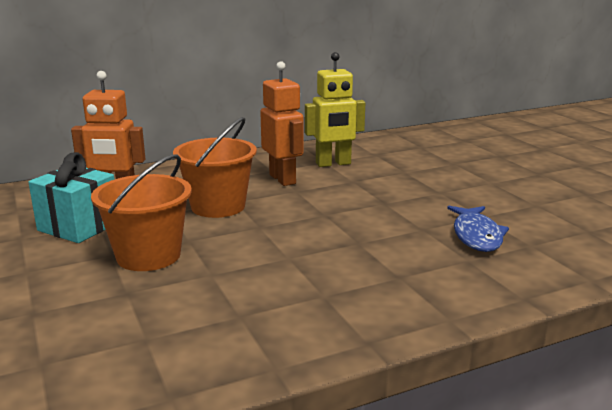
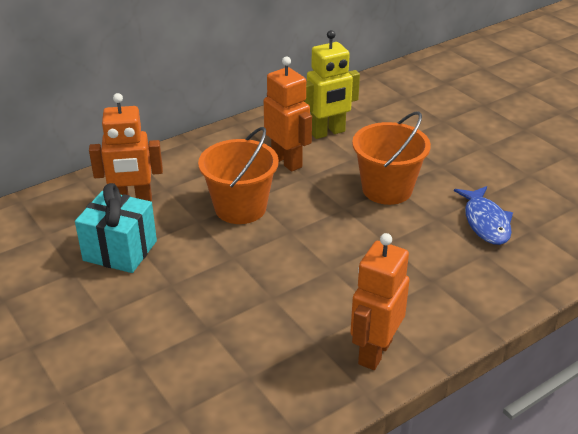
camera: 10 degrees left, 15 degrees up
(148, 256) = (205, 281): orange bucket -> orange bucket (387, 189)
(304, 331) = (374, 352): none -> orange robot

